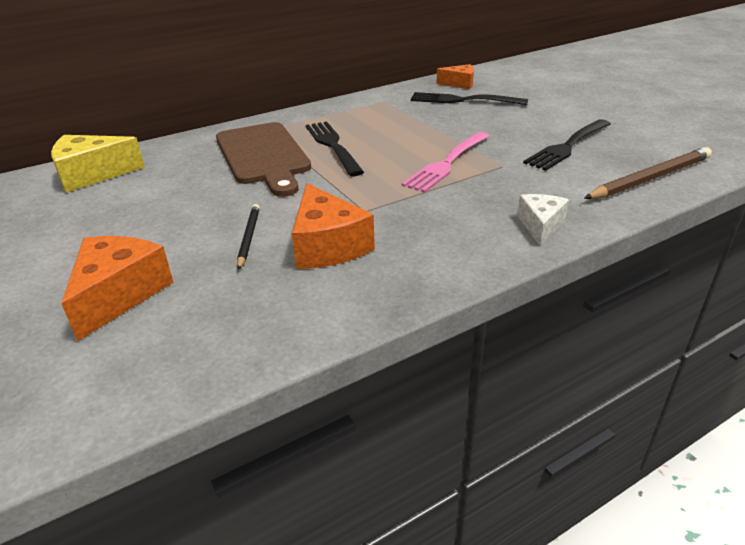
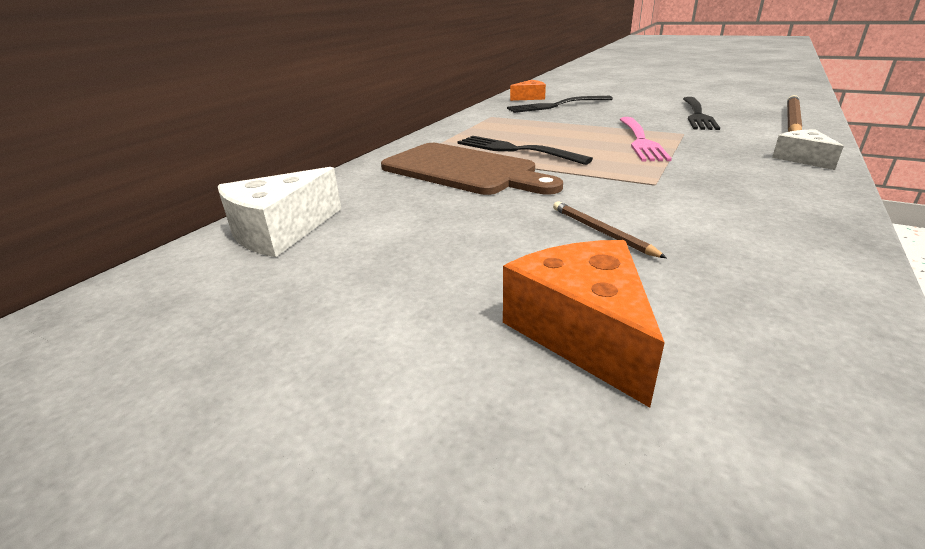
camera: 30 degrees left, 5 degrees down
(92, 174) = (280, 231): yellow cheese -> white cheese
(248, 237) = (601, 232): black pencil -> brown pencil
(327, 245) = (688, 215): orange cheese -> none

